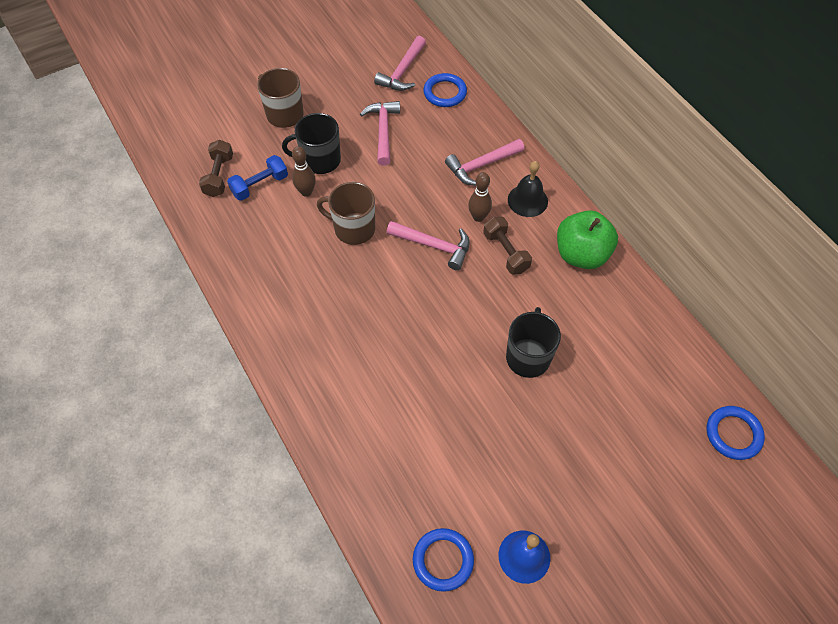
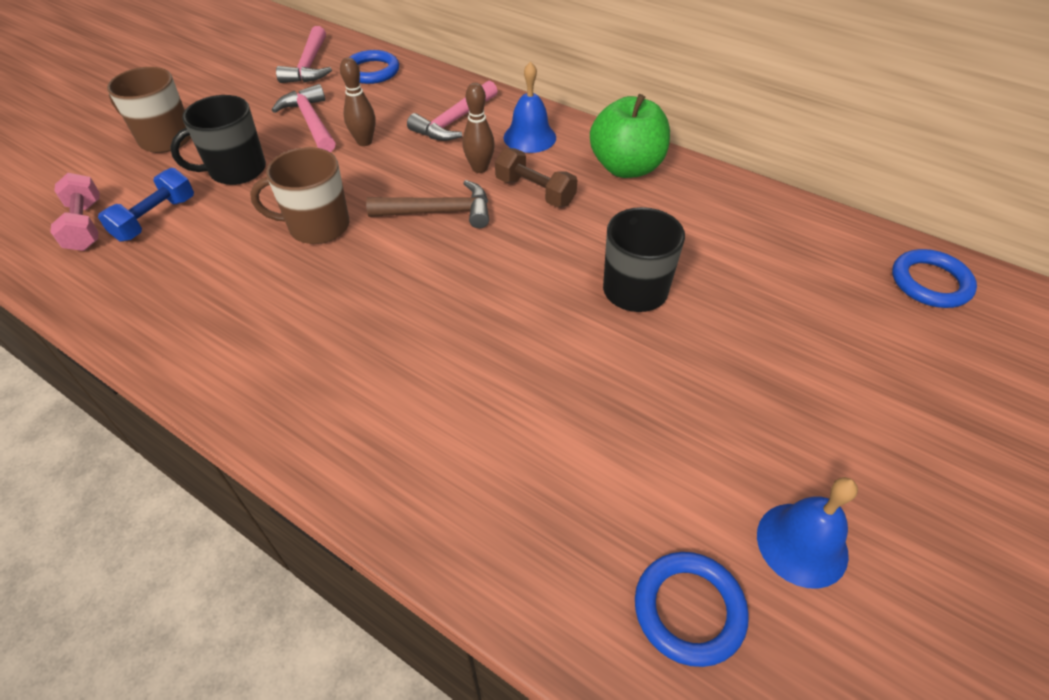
camera: 25 degrees left, 10 degrees down
(219, 176) = (86, 226): brown dumbbell -> pink dumbbell
(306, 192) = (230, 207): brown bowling pin -> brown bowling pin (364, 142)
(434, 246) = (439, 212): pink hammer -> brown hammer
(527, 200) = (529, 137): black bell -> blue bell

